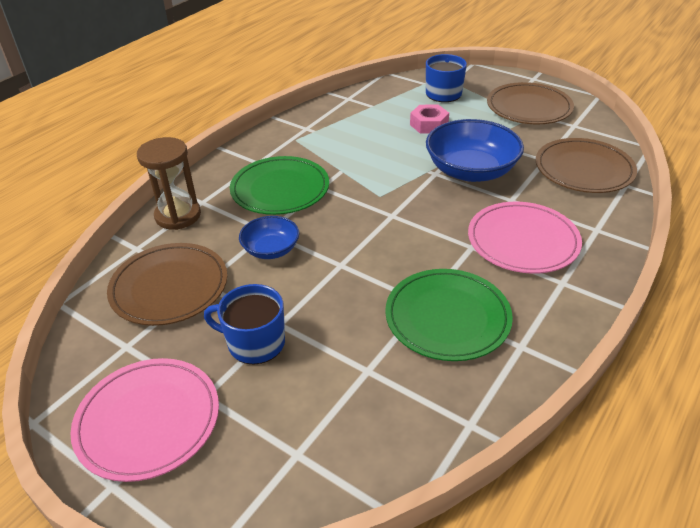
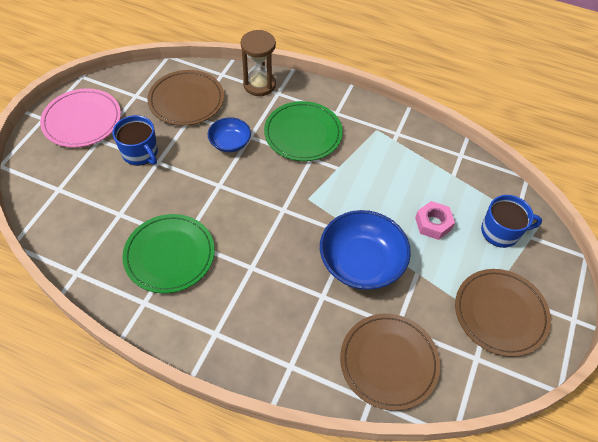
camera: 75 degrees right, 15 degrees up
(254, 343) = (140, 153): blue mug -> blue mug turned 135 degrees clockwise
(523, 241) = (264, 305): pink plate -> none

